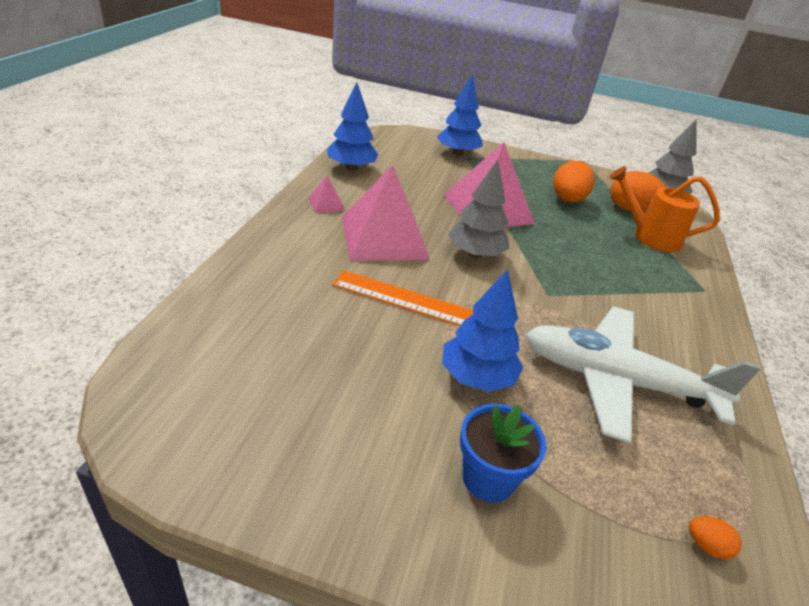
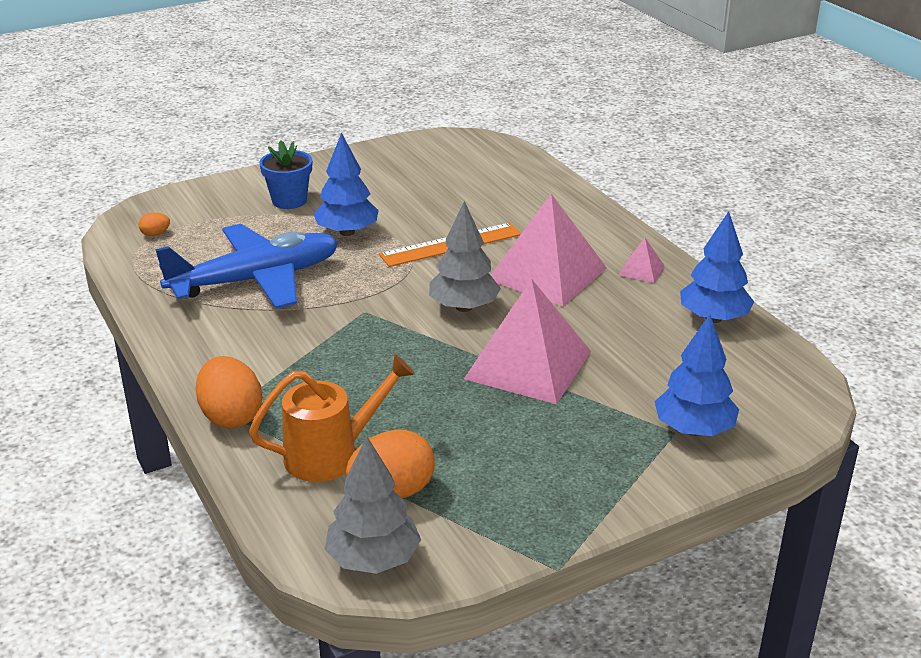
camera: 140 degrees right, 5 degrees down
(567, 200) = (476, 446): orange egg -> orange egg (231, 416)
(616, 381) = (256, 280): white plane -> blue plane

